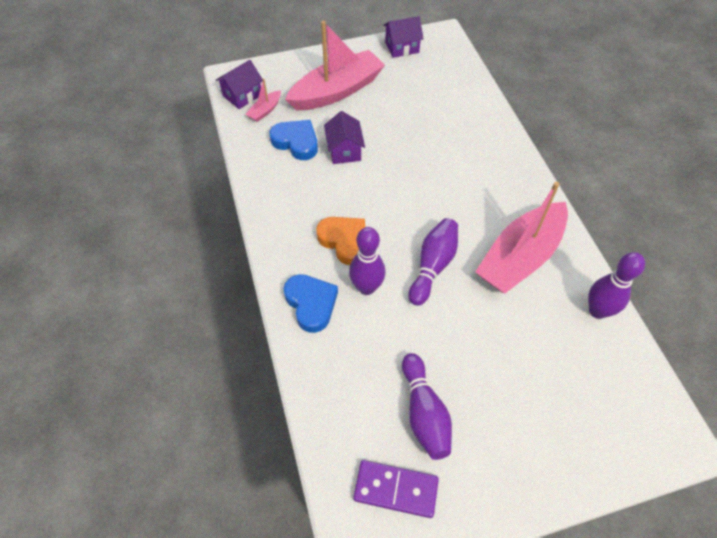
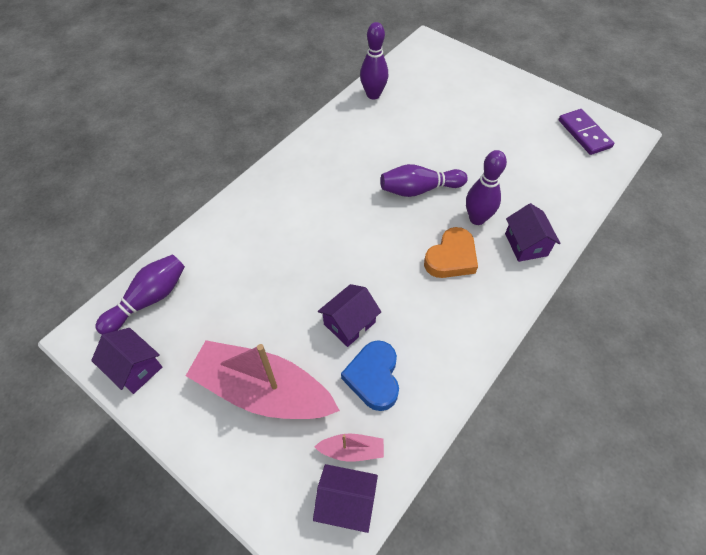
camera: 125 degrees left, 0 degrees up
(311, 304) = (526, 244): blue heart -> purple house
(344, 241) = (451, 258): orange heart -> orange heart turned 150 degrees counterclockwise
(424, 413) = (529, 142): purple bowling pin -> purple bowling pin (149, 299)
(520, 257) = (363, 146): pink boat -> none

